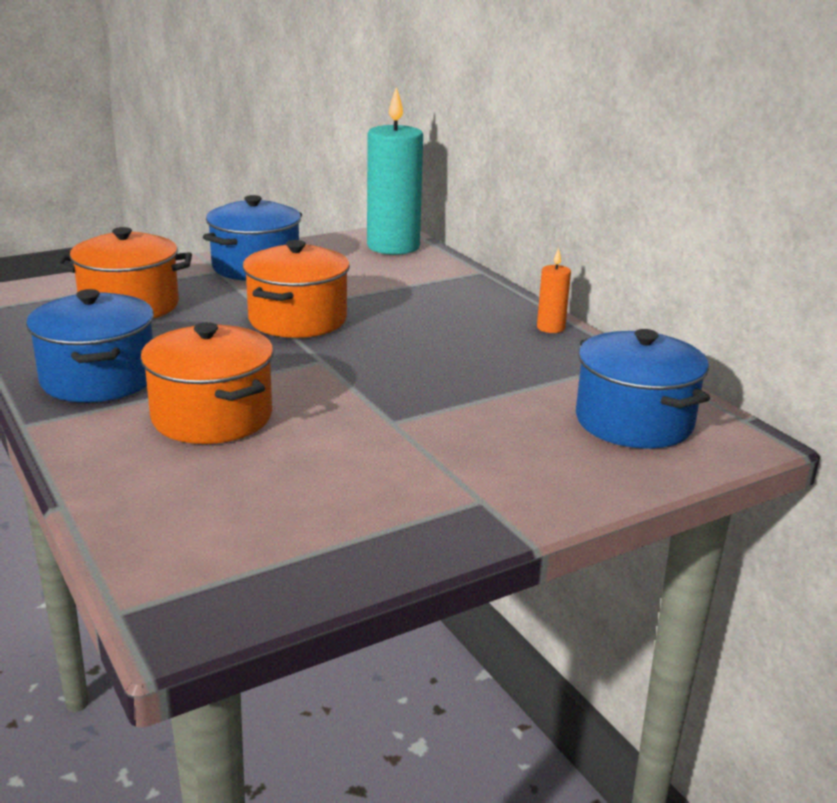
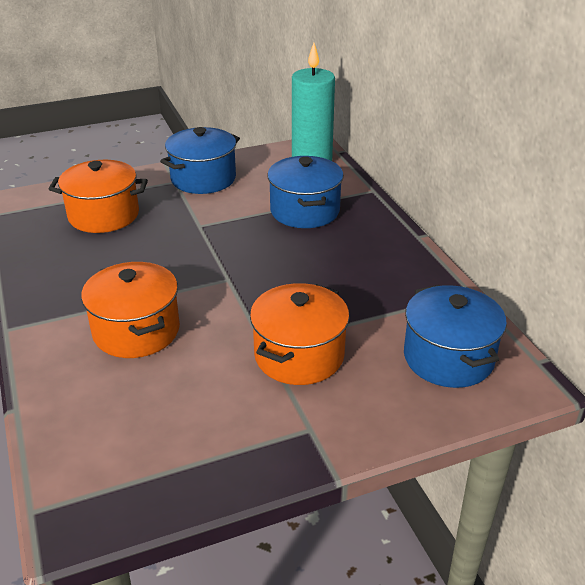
camera: 10 degrees right, 10 degrees up
(98, 379) = (66, 288): blue pot -> blue pot (305, 211)
(297, 320) = (221, 235): orange pot -> orange pot (299, 355)
(550, 328) = (411, 254): orange candle -> none

